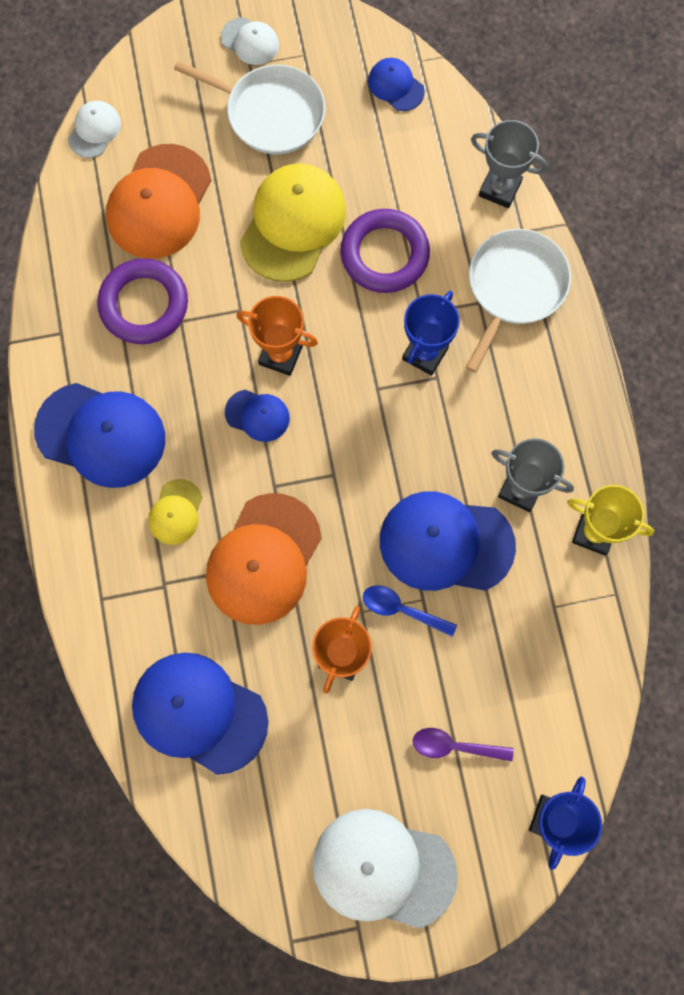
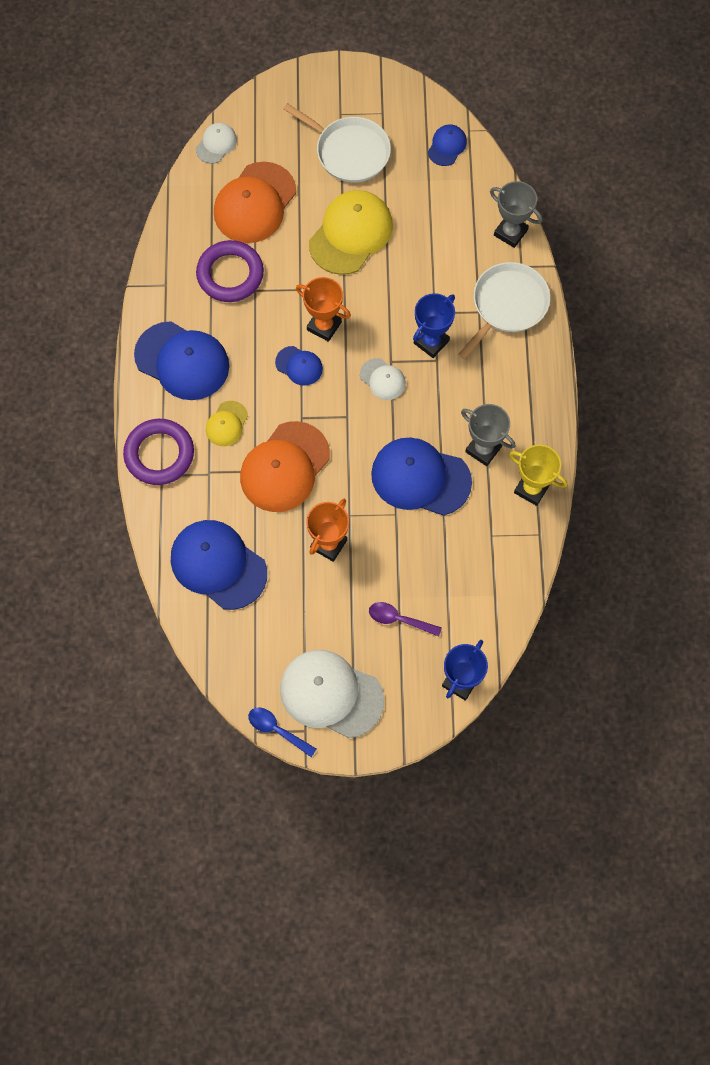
camera: 10 degrees right, 5 degrees down
(250, 41) = (344, 97): white cap -> white cap (382, 379)
(384, 254) = (415, 266): purple ring -> purple ring (159, 454)
(396, 86) = (447, 146): blue cap -> blue cap turned 60 degrees clockwise
(402, 610) = (379, 519): blue spoon -> blue spoon (277, 730)

